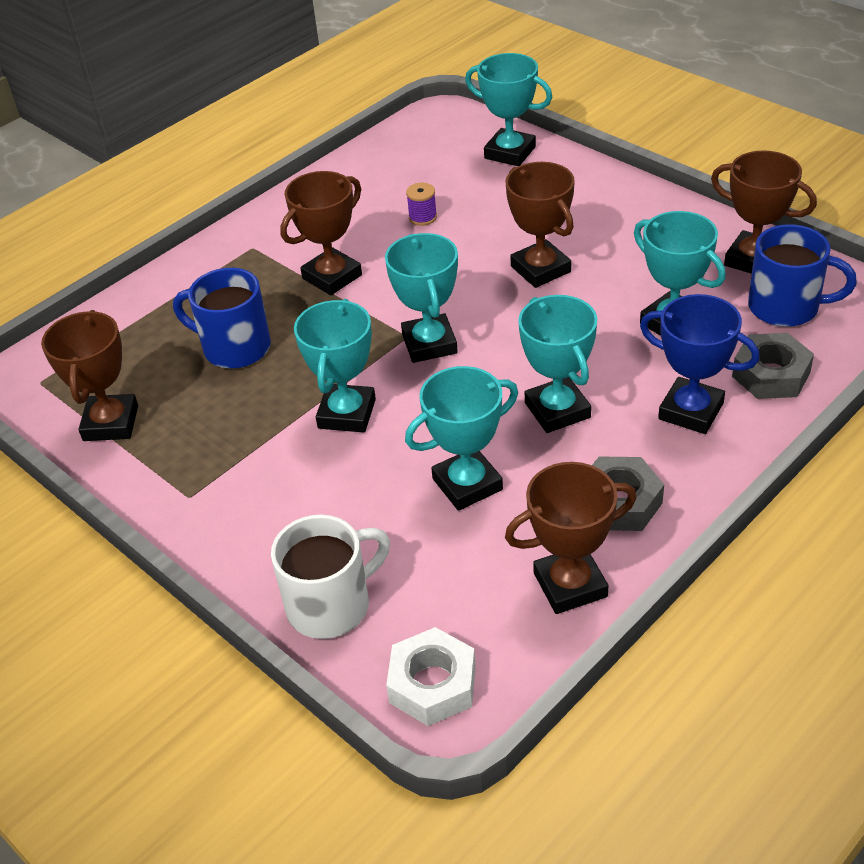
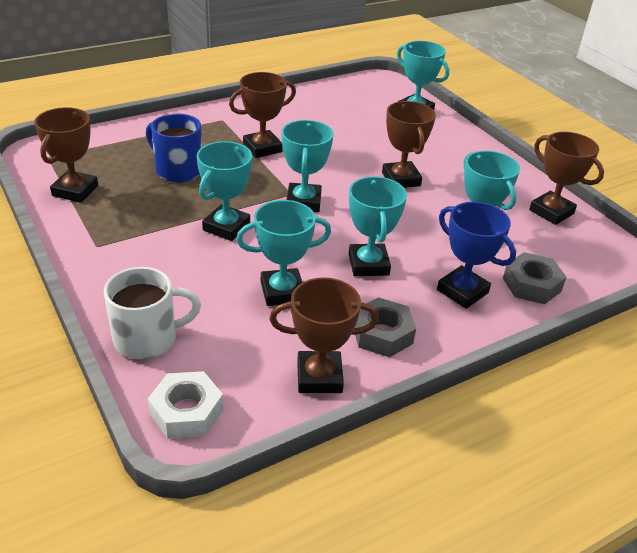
camera: 10 degrees right, 5 degrees down
(422, 217) = (339, 131): purple spool -> none
(786, 307) = (562, 246): blue mug -> none

